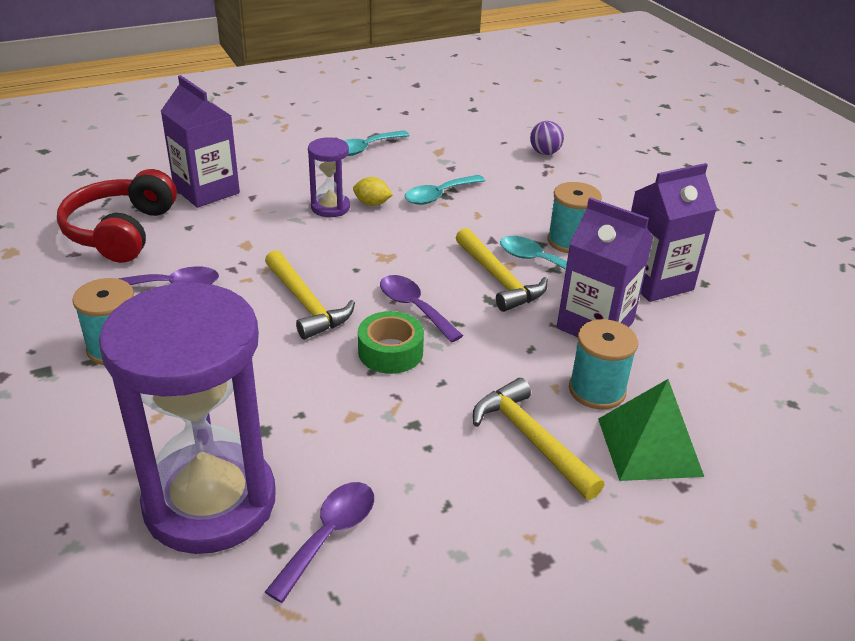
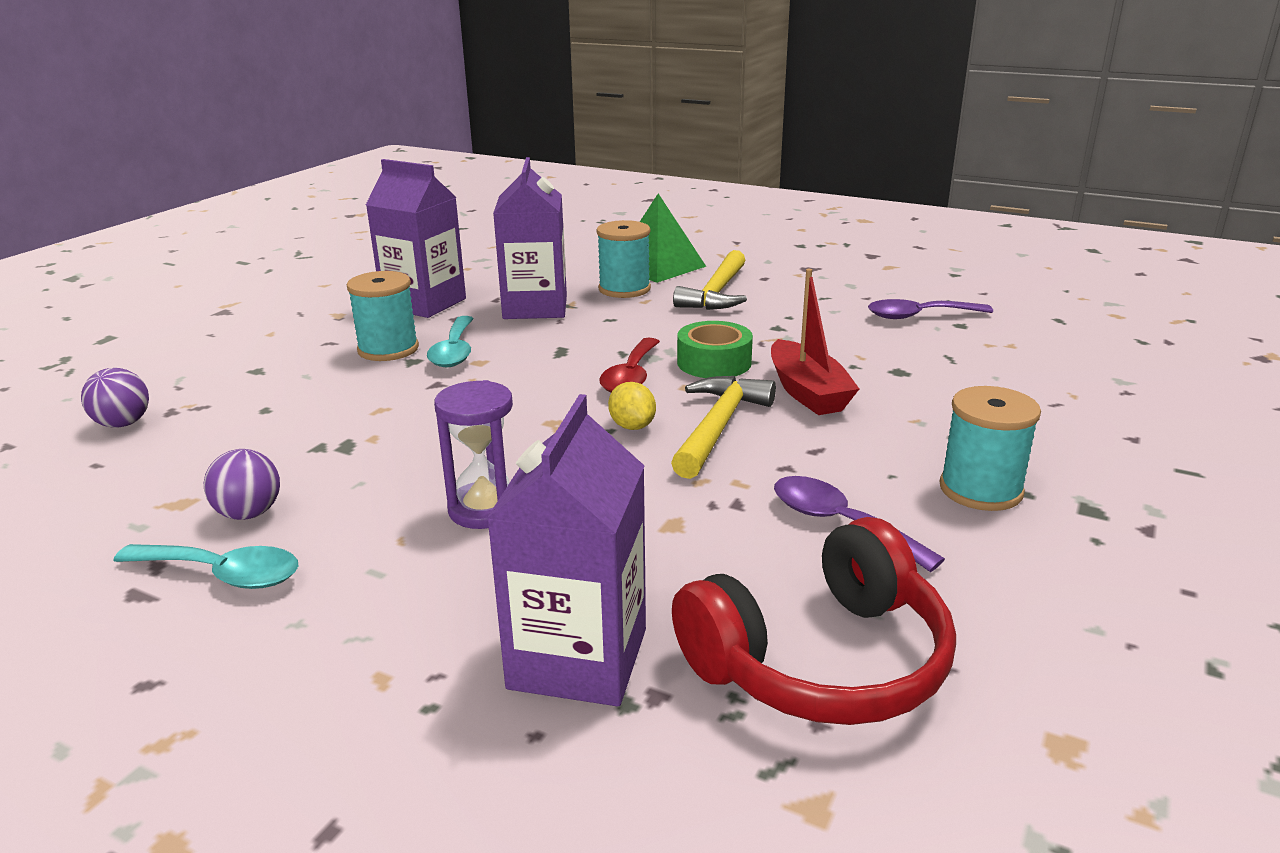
camera: 125 degrees left, 10 degrees down
(210, 502) = (988, 357): purple hourglass -> none
(295, 363) = (807, 392): none -> red boat
(372, 204) = (433, 483): yellow lemon -> yellow lemon (632, 426)
(406, 161) = (249, 513): none -> purple ball
(414, 307) = (631, 376): purple spoon -> red spoon
(439, 195) = (352, 448): turquoise spoon -> none
(498, 279) = (517, 358): yellow hammer -> none

